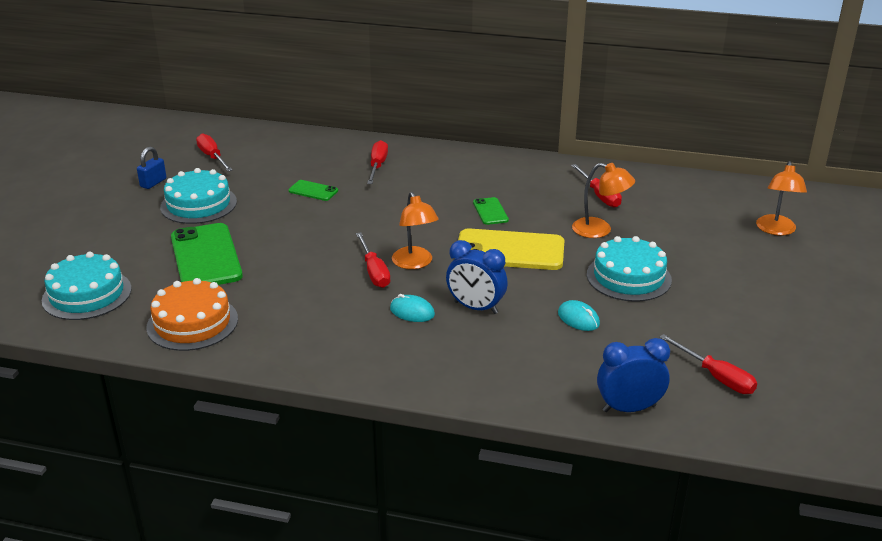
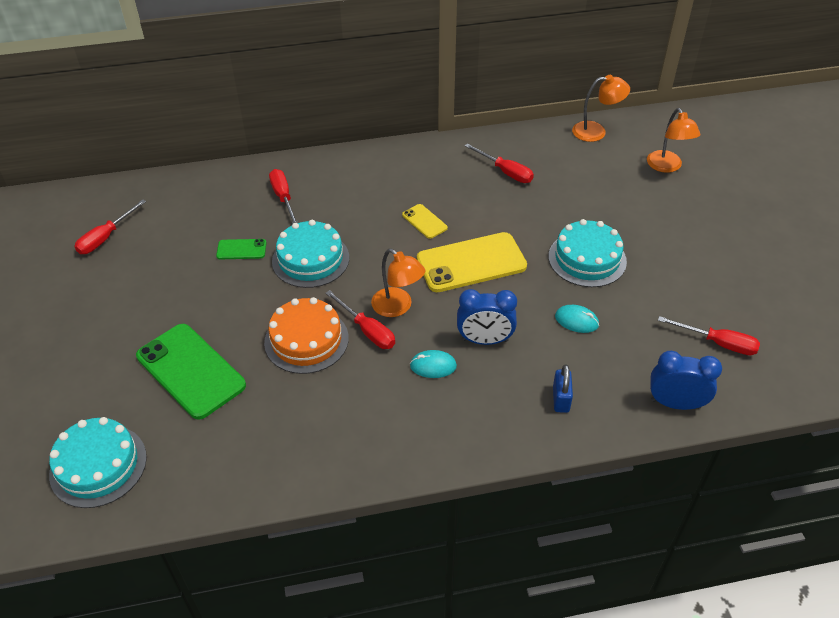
camera: 25 degrees left, 15 degrees up
(153, 183) = (65, 292): blue padlock -> blue padlock (561, 399)
(192, 323) = (236, 459): orange cake -> orange cake (306, 340)
(198, 204) = (135, 305): turquoise cake -> turquoise cake (310, 259)
(212, 157) = (106, 237): red screwdriver -> red screwdriver turned 90 degrees counterclockwise
(490, 211) = (424, 221): green phone -> yellow phone
(600, 230) = (531, 213): orange lamp -> orange lamp (596, 131)
(629, 408) = (675, 403): blue clock -> blue clock turned 45 degrees clockwise

